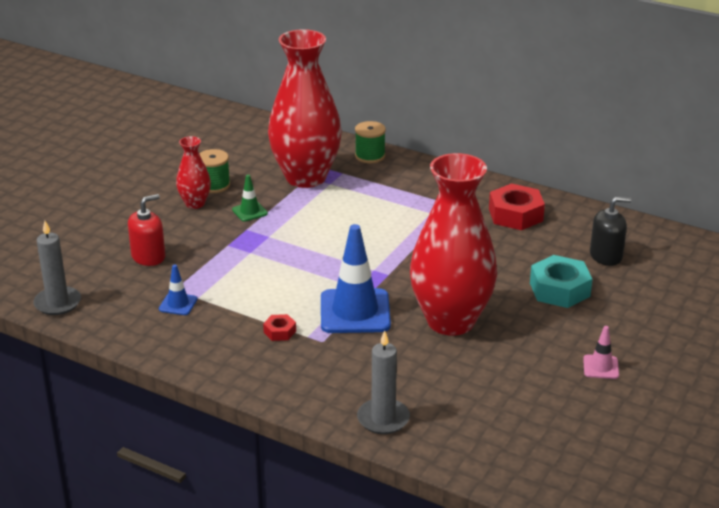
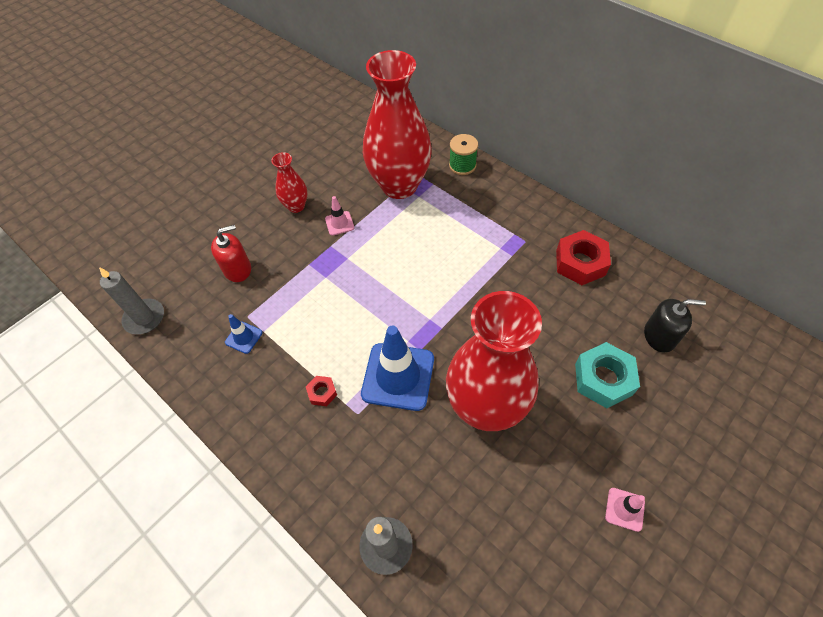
camera: 15 degrees right, 25 degrees up
(214, 185) = (319, 185): green spool -> none
(249, 212) = (339, 223): green traffic cone -> pink traffic cone

